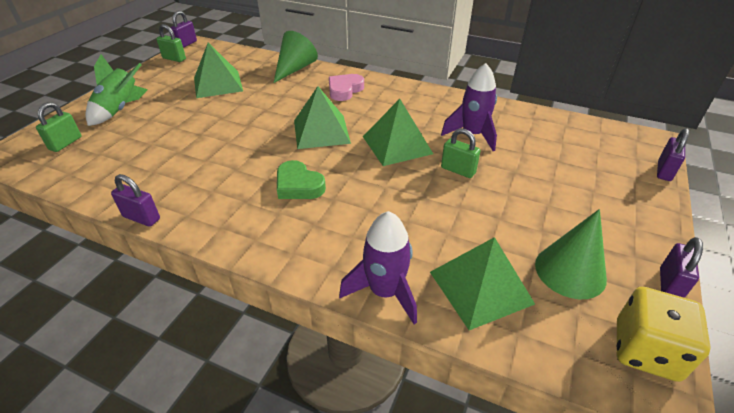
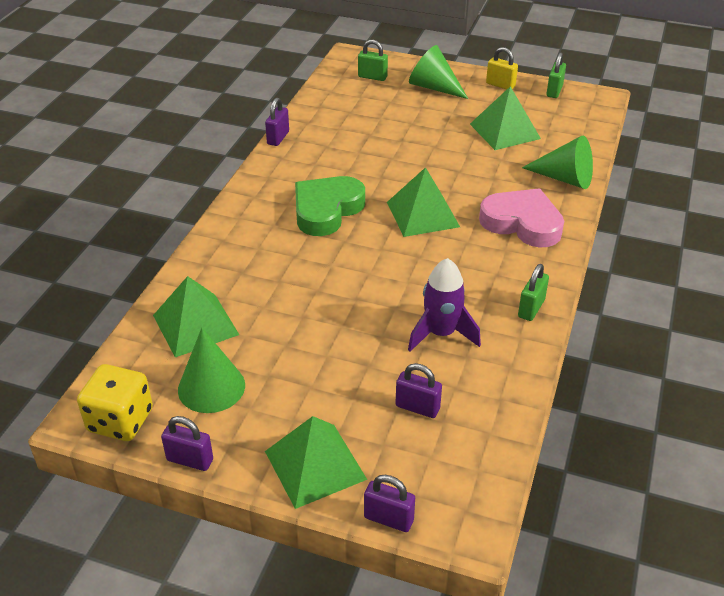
camera: 85 degrees right, 0 degrees up
(120, 110) = (434, 87): green rocket -> green cone
(145, 78) = (500, 85): none -> yellow padlock
(186, 44) = (596, 90): purple padlock -> purple padlock (417, 407)
(298, 185) = (326, 210): green heart -> green heart, size x1.54
(344, 90) = (522, 223): pink heart -> pink heart, size x1.54
(385, 292) = (194, 269): purple rocket -> none
(397, 145) = (407, 271): green pyramid -> green pyramid (315, 465)
(458, 170) = (364, 318): green padlock -> green padlock (531, 308)

